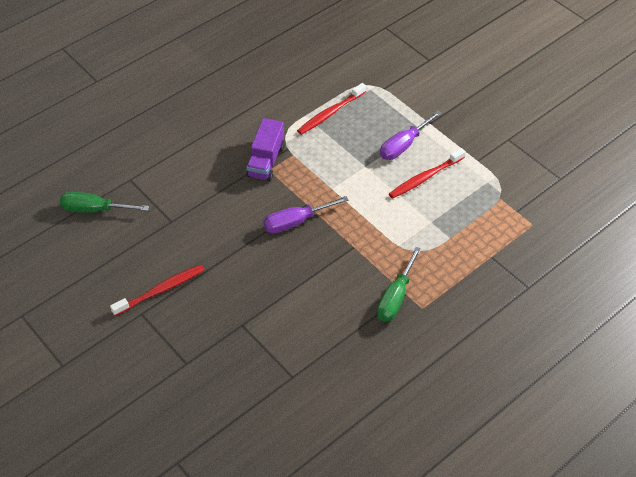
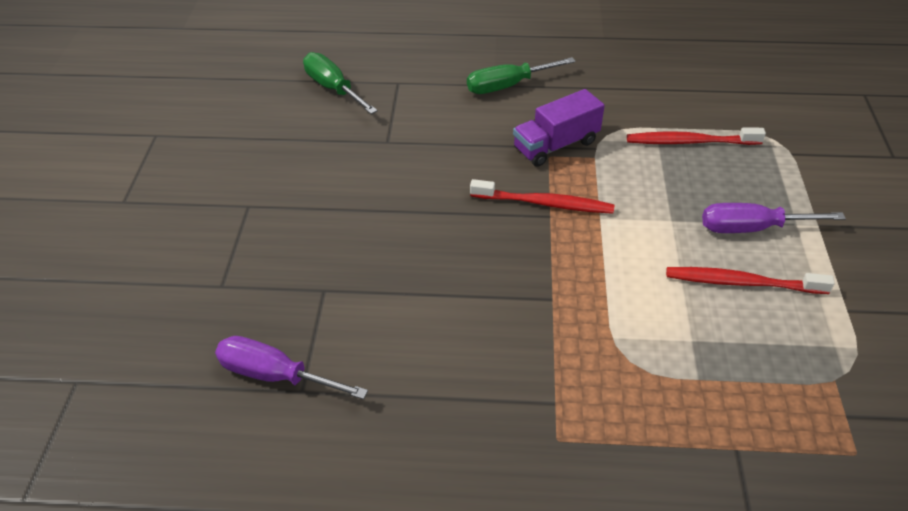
camera: 45 degrees right, 5 degrees down
(161, 290) = (294, 197): red toothbrush -> red toothbrush (545, 203)
(296, 222) = (515, 225): purple screwdriver -> purple screwdriver (275, 375)
(395, 297) = (536, 397): green screwdriver -> green screwdriver (508, 86)

